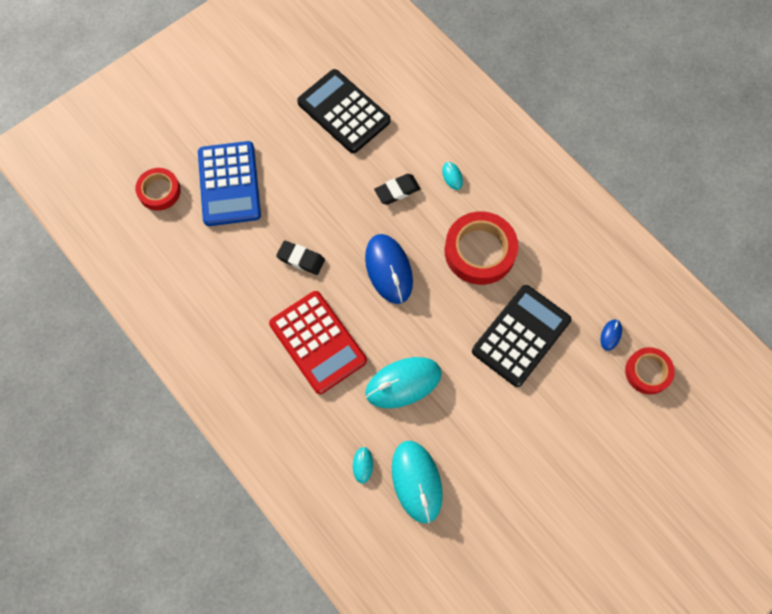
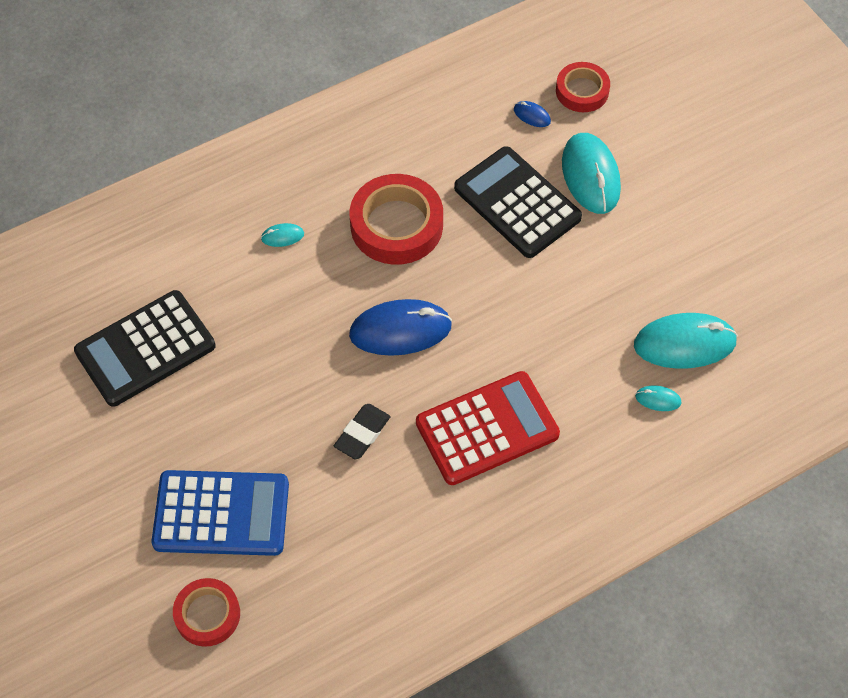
camera: 80 degrees left, 10 degrees down
(397, 191) = (287, 302): black eraser -> none
(403, 383) = (558, 338): turquoise mouse -> turquoise mouse (590, 176)

